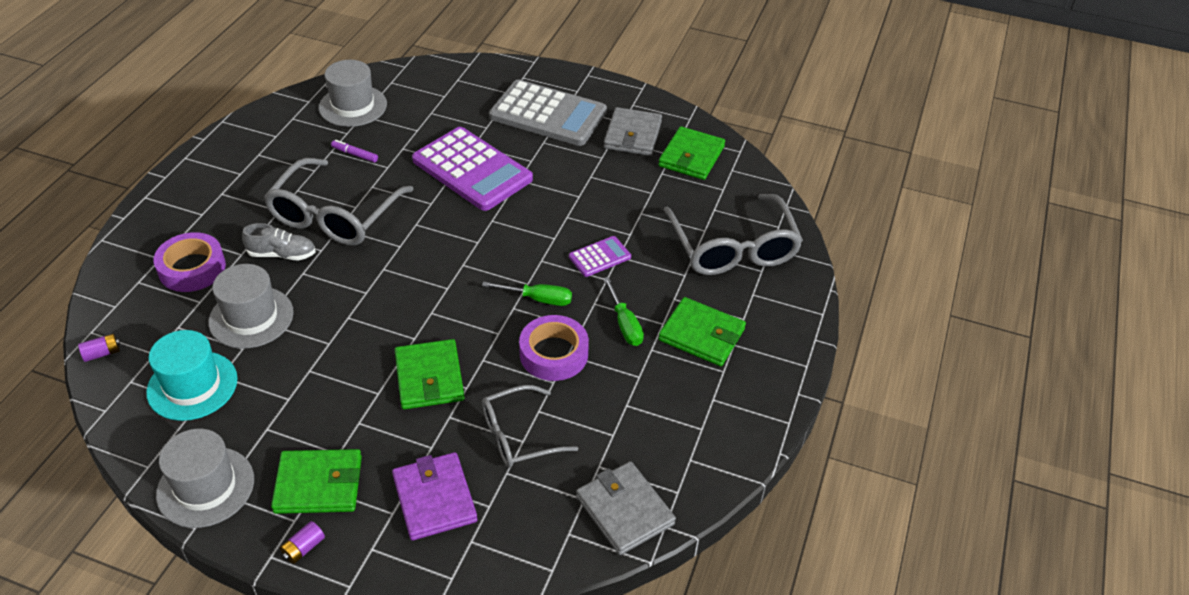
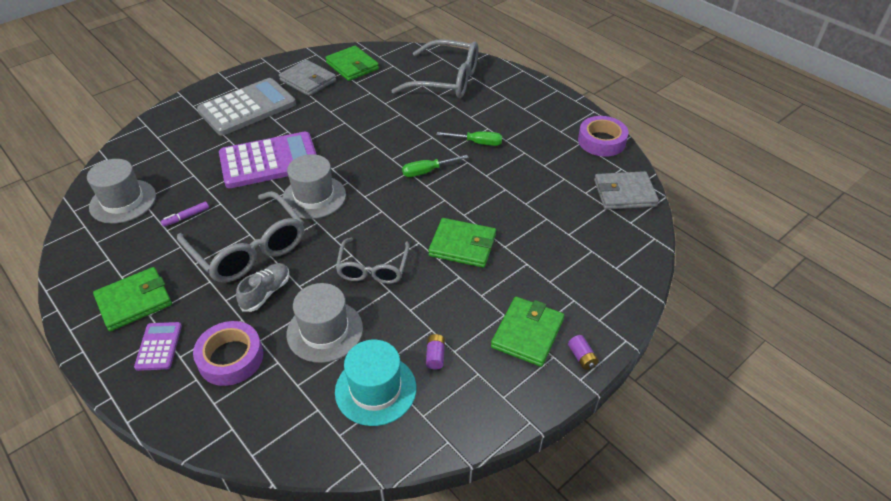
camera: 60 degrees left, 0 degrees up
(102, 353) = (288, 451): purple battery -> purple battery (435, 356)
(205, 487) = (492, 405): grey hat -> grey hat (314, 197)
(434, 499) = (572, 275): purple wallet -> none
(518, 435) = (541, 218): grey glasses -> grey glasses (373, 268)
(538, 299) = (427, 171): green screwdriver -> green screwdriver turned 150 degrees counterclockwise
(554, 354) = (481, 181): purple tape -> purple tape (601, 141)
(599, 257) = (410, 133): purple calculator -> purple calculator (159, 346)
(701, 335) = (508, 117): green wallet -> green wallet (134, 301)

